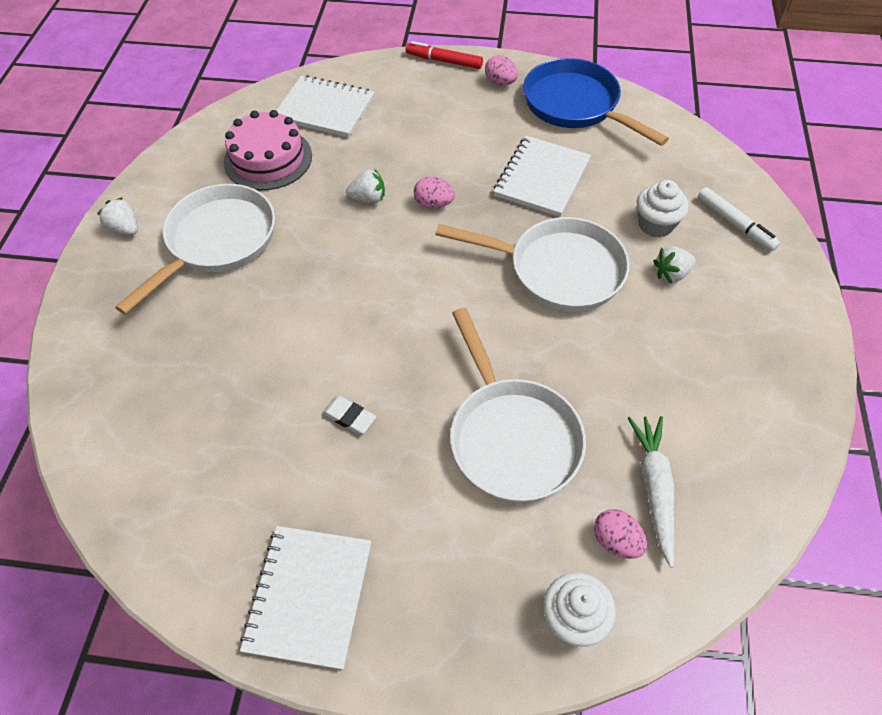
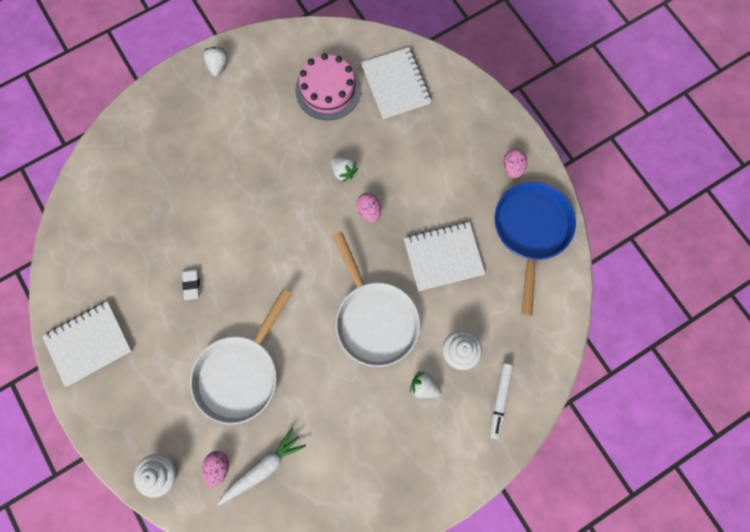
camera: 50 degrees right, 20 degrees up
(217, 242) = (247, 120): white pan -> none
(444, 61) = (503, 117): red marker -> none

